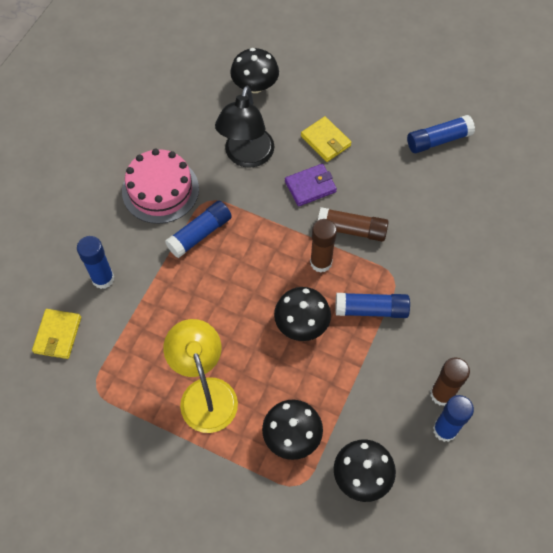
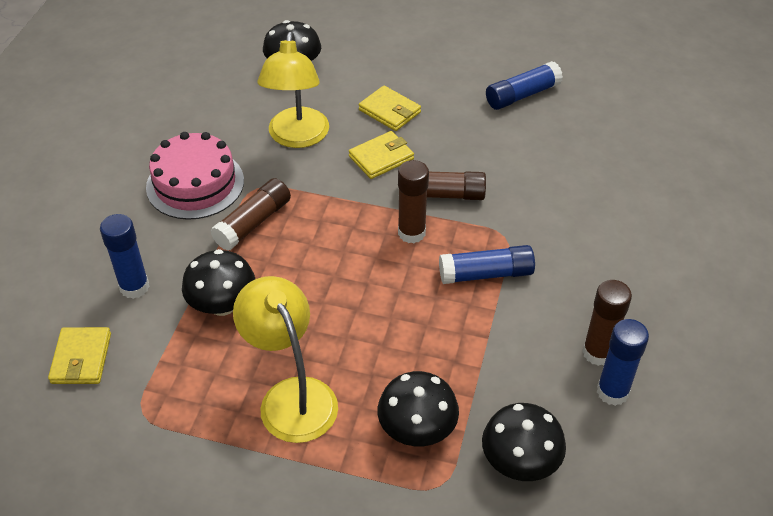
camera: 10 degrees left, 15 degrees down
(200, 234) = (253, 223): blue glue stick -> brown glue stick
(246, 156) = (297, 137): black lamp -> yellow lamp
(301, 324) = (402, 301): black mushroom -> black mushroom (222, 305)
(310, 186) = (381, 158): purple wallet -> yellow wallet

